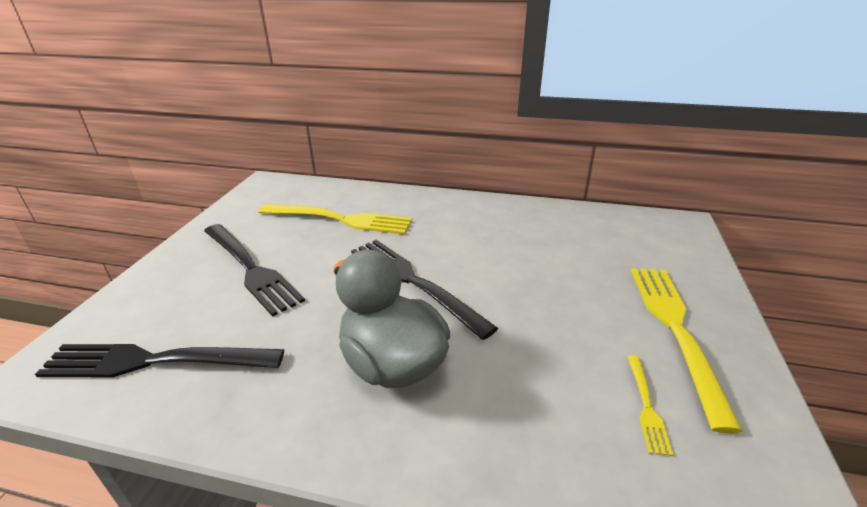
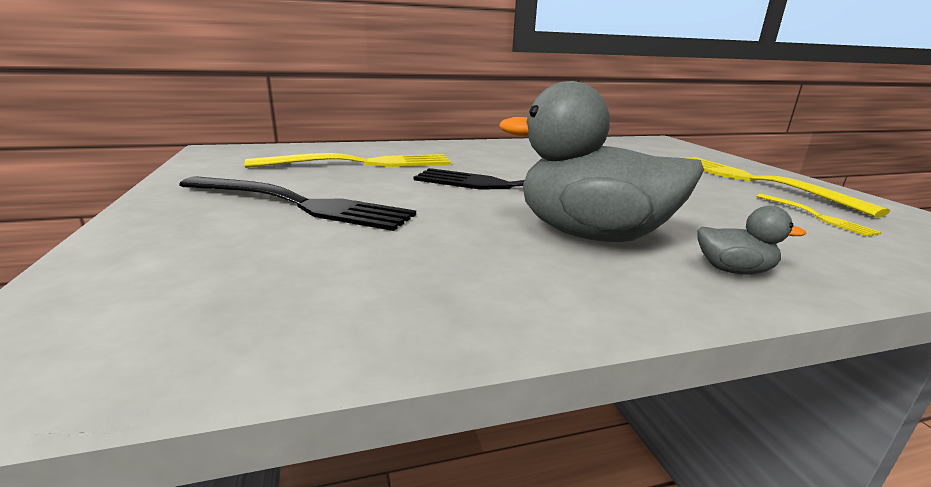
camera: 30 degrees left, 10 degrees down
(154, 361) = (269, 298): black fork -> none
(441, 444) = (733, 270): none -> grey duck

